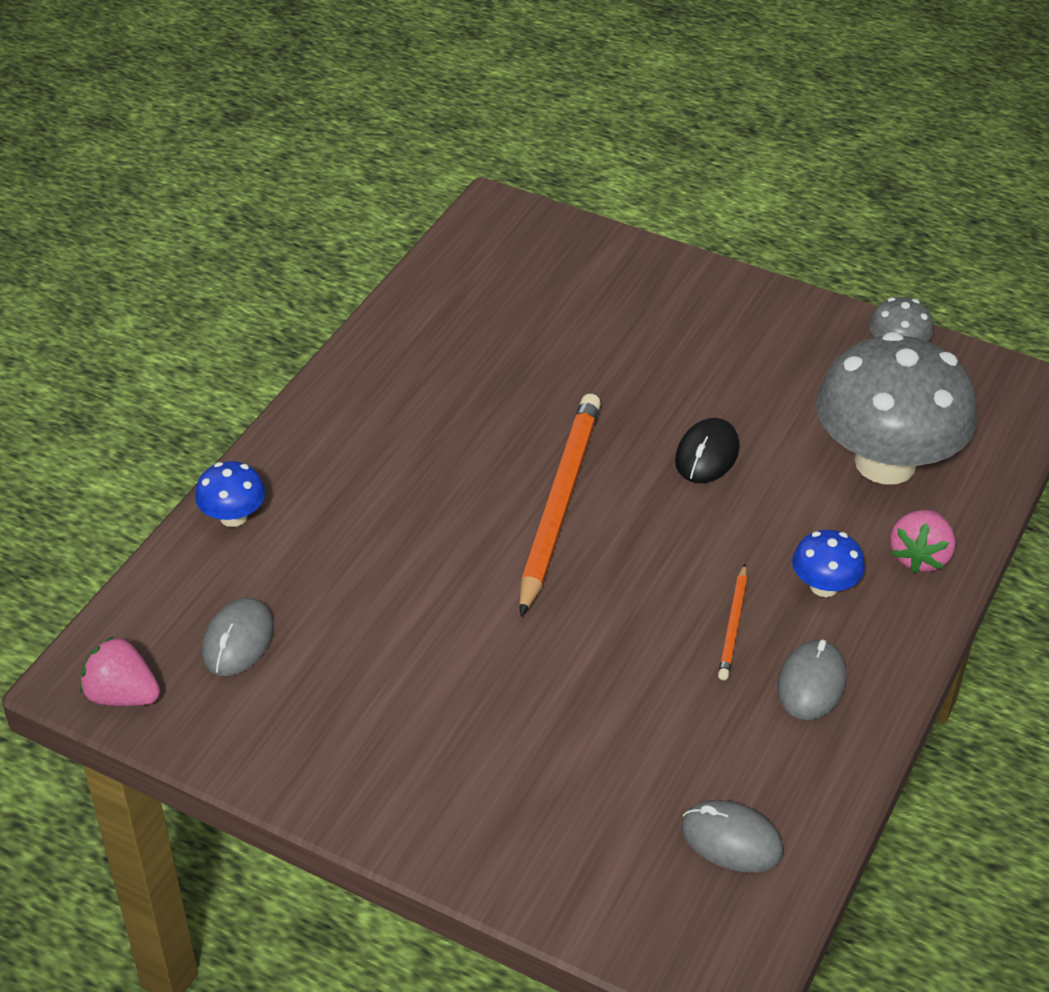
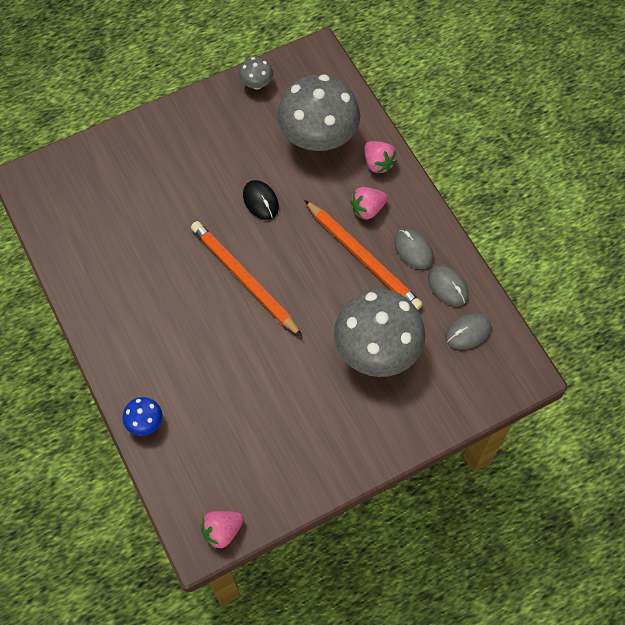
camera: 55 degrees left, 20 degrees up
(238, 640) = (225, 462): grey mouse -> grey mouse (448, 286)
(585, 729) = (377, 350): none -> grey mushroom
(733, 625) = (363, 257): orange pencil -> orange pencil, size x2.13
(824, 586) = (367, 209): blue mushroom -> pink strawberry

